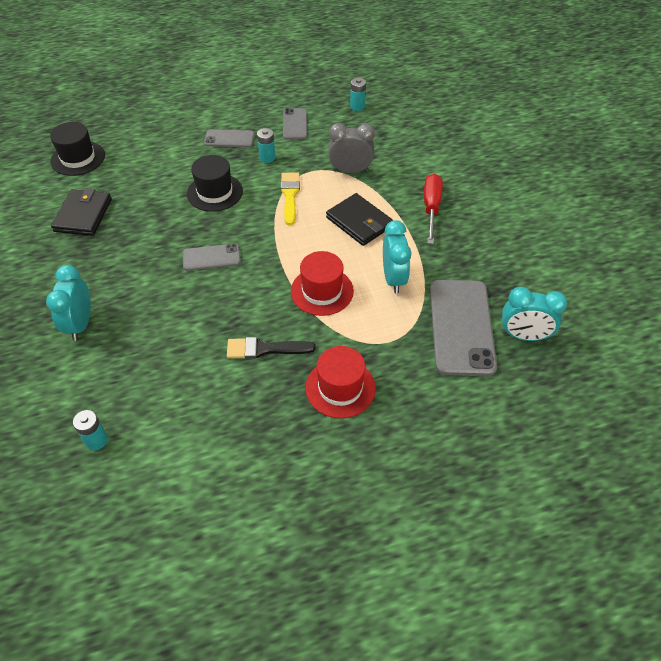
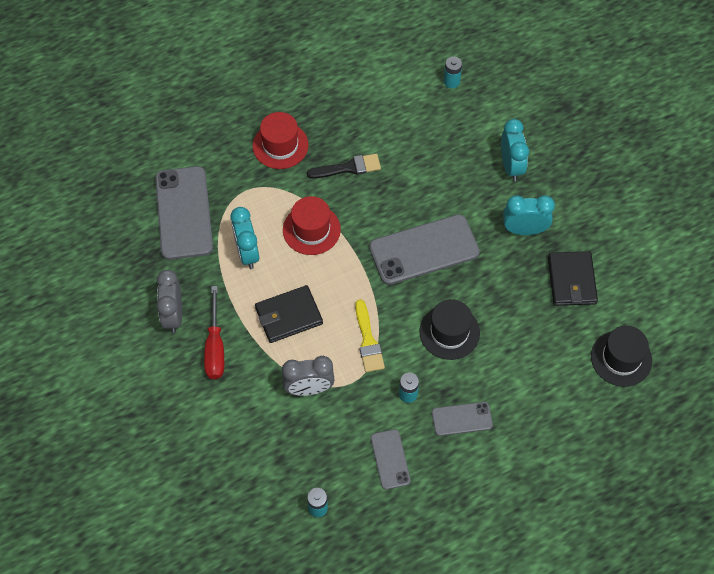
camera: 170 degrees right, 10 degrees up
(211, 257) = (424, 250): grey phone -> grey phone, size x1.90
(359, 222) = (288, 316): black wallet -> black wallet turned 60 degrees counterclockwise
(471, 236) = (173, 315): none -> grey clock
(524, 336) = (130, 212): turquoise clock -> turquoise clock (524, 230)

